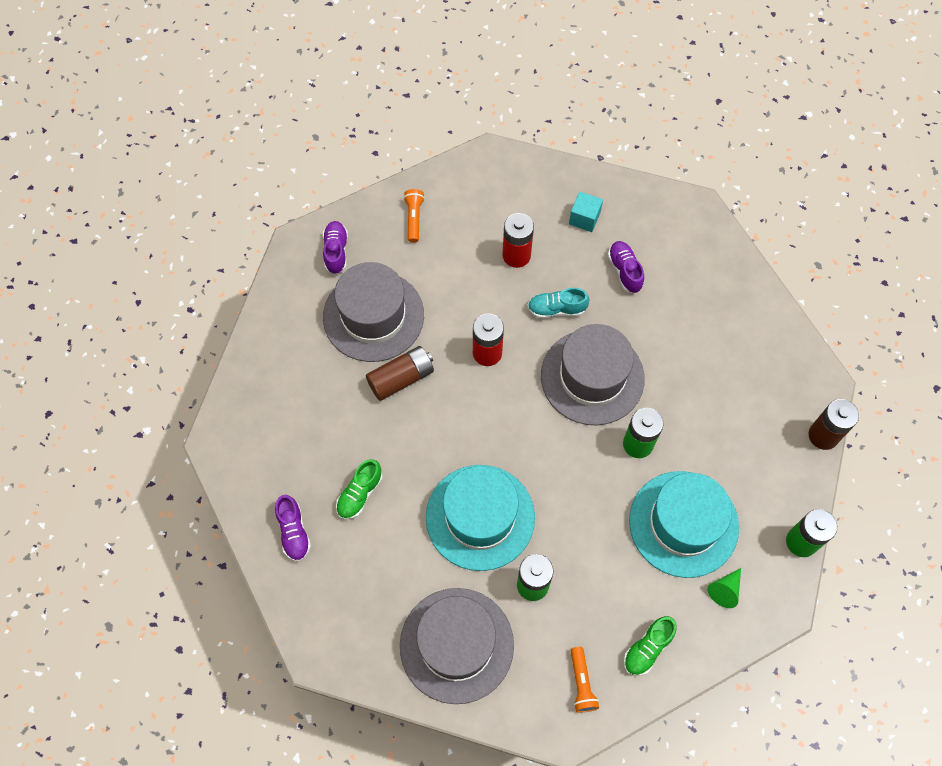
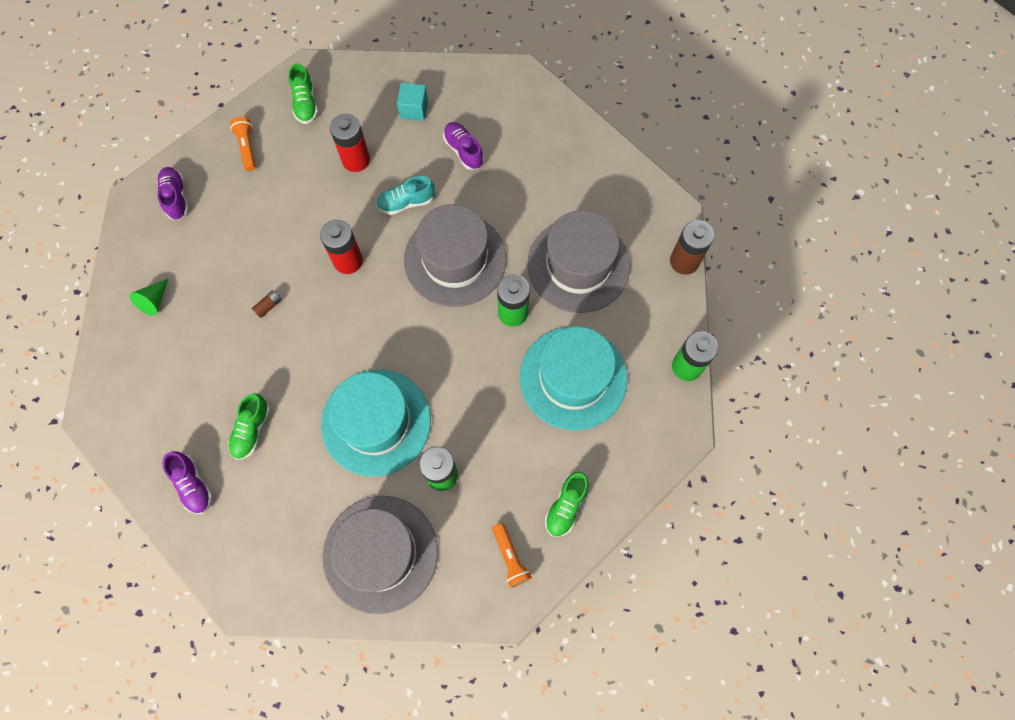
camera: 15 degrees left, 5 degrees up
(373, 316) = (227, 252): grey hat -> grey hat (578, 265)
(401, 378) = (268, 306): brown battery -> brown battery, size x0.43
(479, 188) = (305, 103): none -> green shoe
(725, 590) = (626, 431): green cone -> green cone (154, 301)

